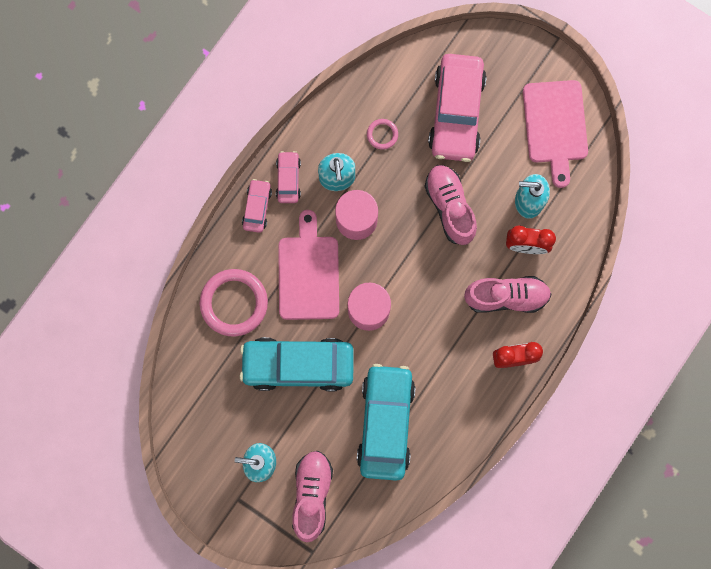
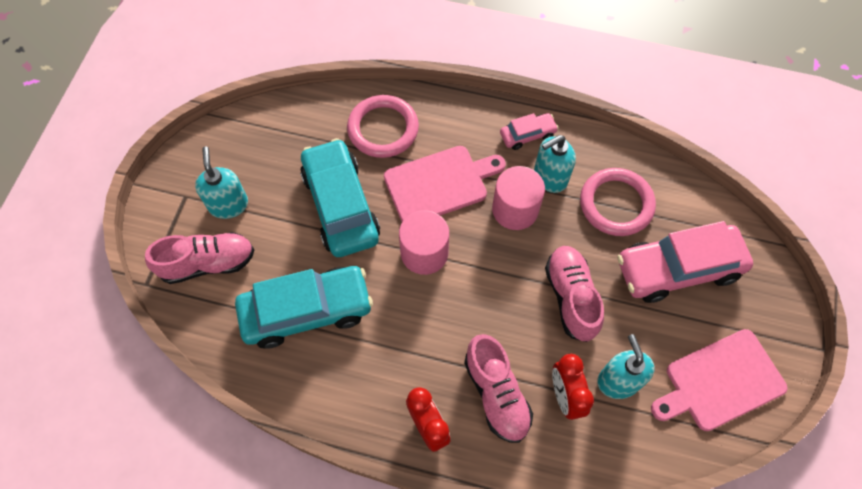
camera: 70 degrees right, 15 degrees down
(257, 207) = (486, 117): pink car -> none
(382, 134) = (616, 204): pink ring -> pink ring, size x2.11
(450, 207) = (571, 297): pink shoe -> pink shoe turned 60 degrees counterclockwise

